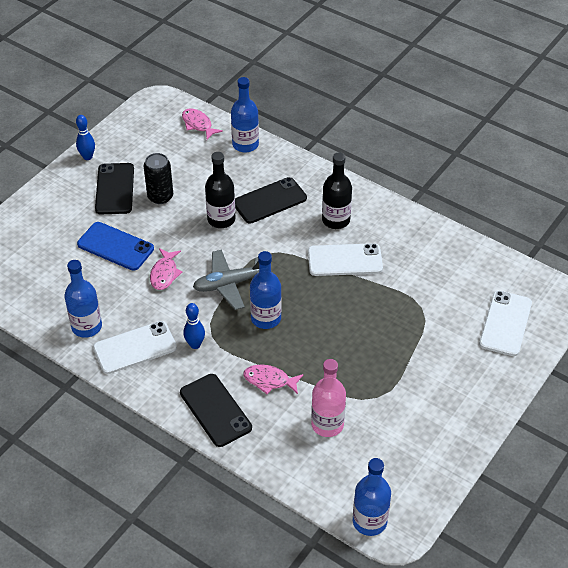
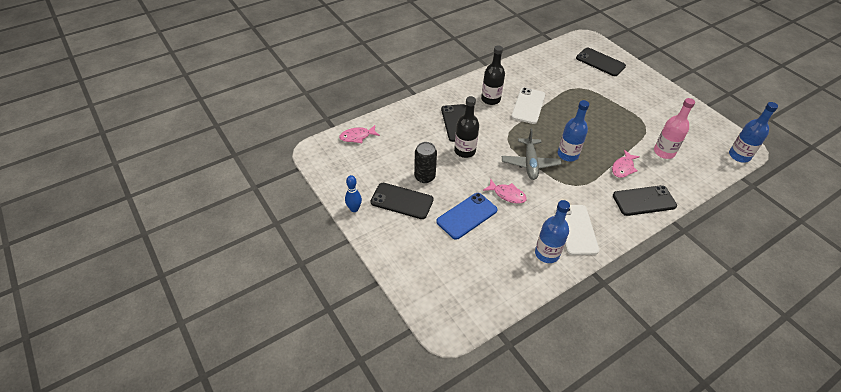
camera: 70 degrees left, 0 degrees up
(195, 344) = (582, 196): blue bowling pin -> none
(245, 144) = (394, 119): blue bottle -> none
(505, 323) = (600, 62): white phone -> black phone

